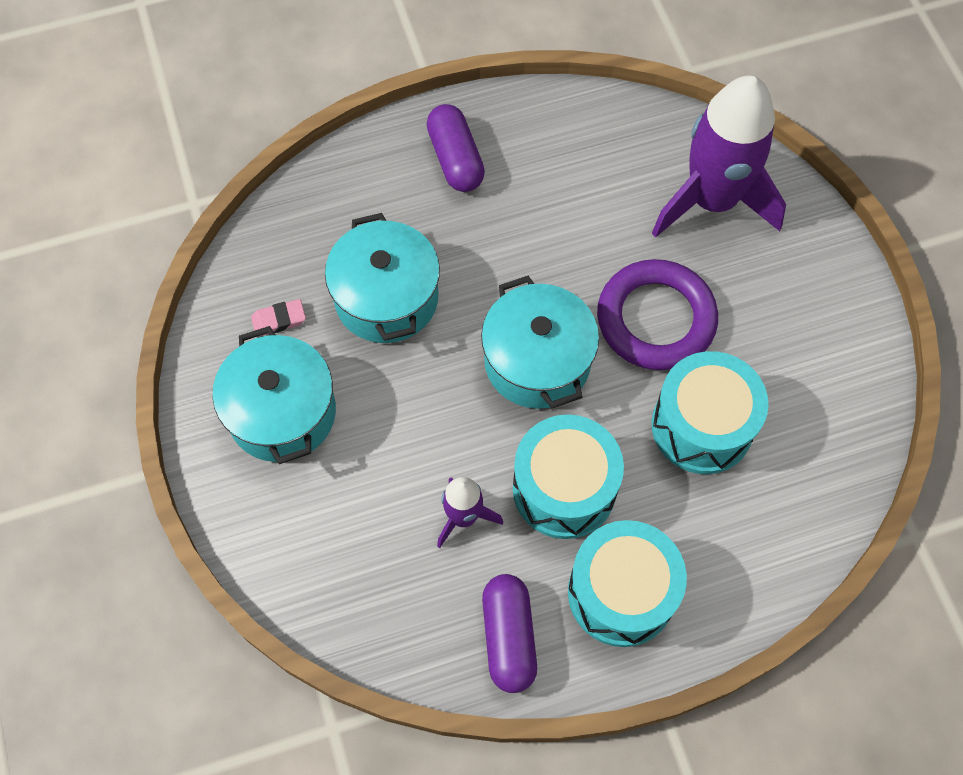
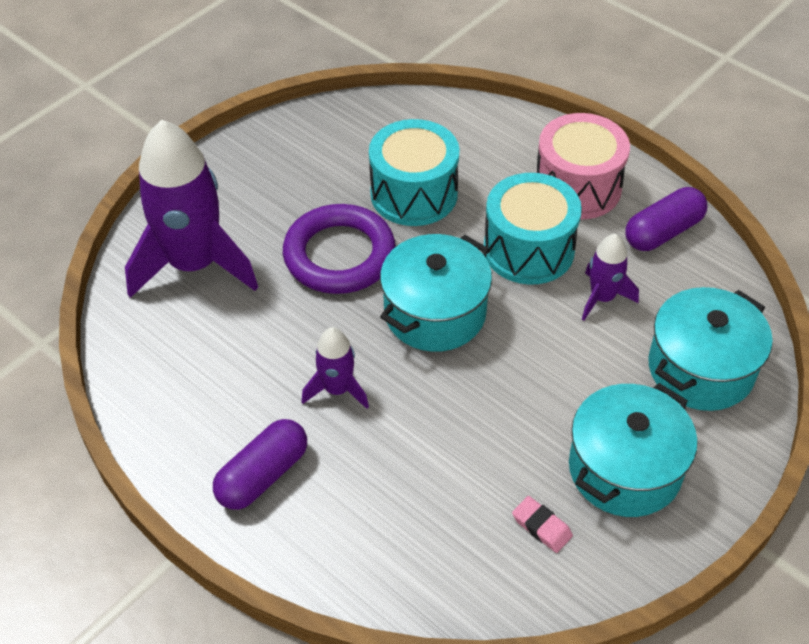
camera: 120 degrees left, 15 degrees down
(386, 298) = (455, 451): turquoise pot -> turquoise pot (701, 369)
(503, 245) = (337, 389): none -> purple rocket
(621, 593) = (577, 187): turquoise drum -> pink drum

